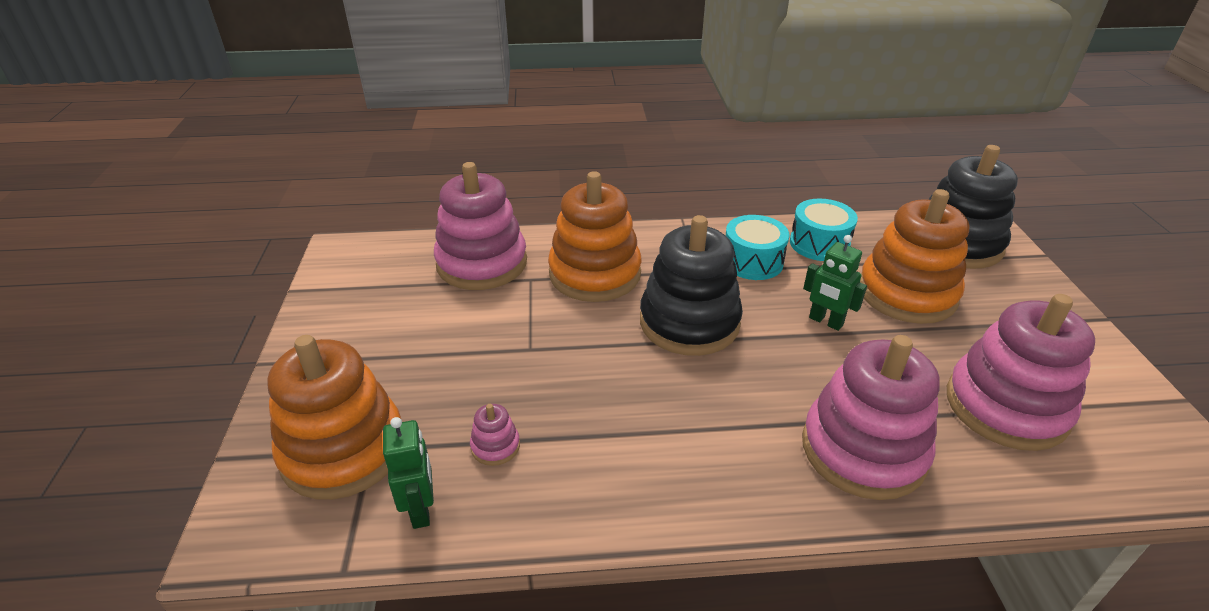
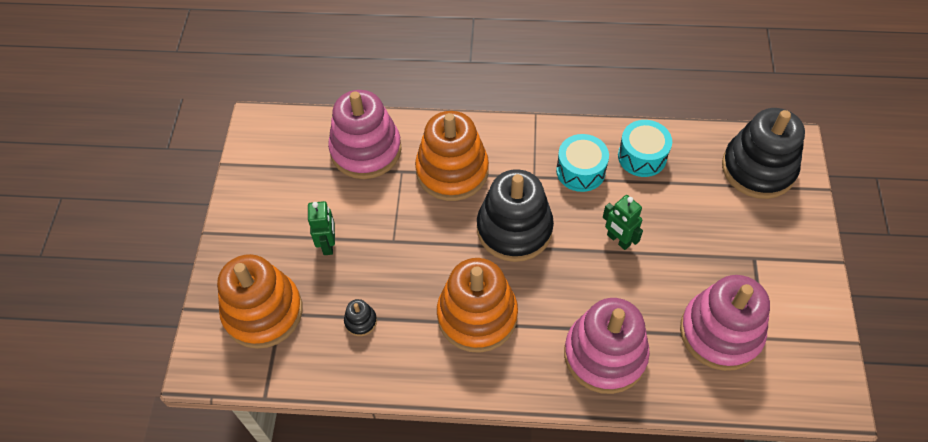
camera: 10 degrees right, 20 degrees up
(421, 509) = (311, 362): green robot -> green robot (328, 244)
(495, 446) = (360, 321): pink stacking toy -> black stacking toy
(906, 293) = (693, 219): orange stacking toy -> orange stacking toy (477, 315)

